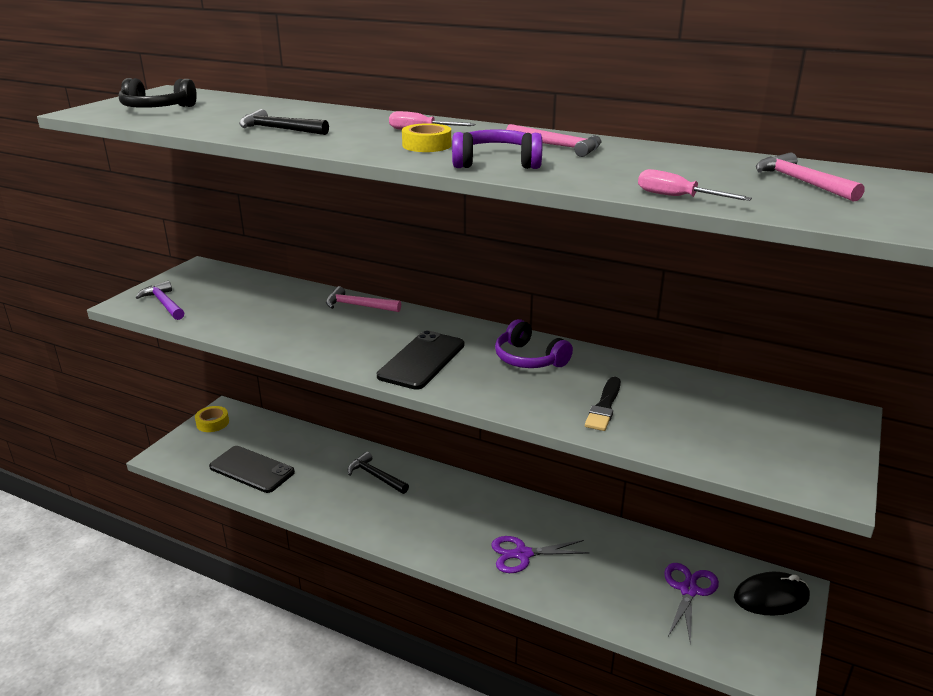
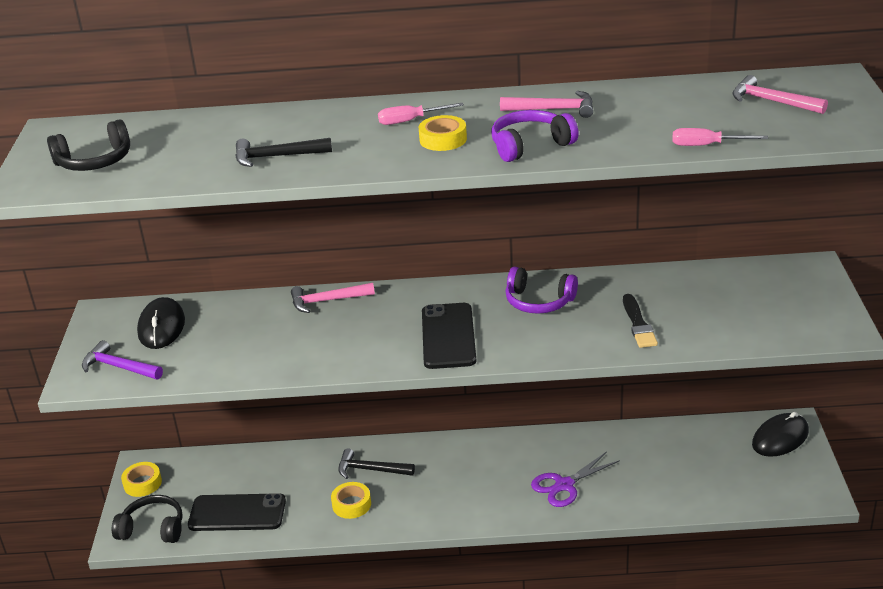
camera: 25 degrees left, 5 degrees up
(187, 457) = (153, 528): none -> black headphones
(224, 287) = (161, 327): none -> black mouse
(337, 497) = (351, 504): none -> yellow tape
(688, 590) = (717, 459): purple scissors -> none

